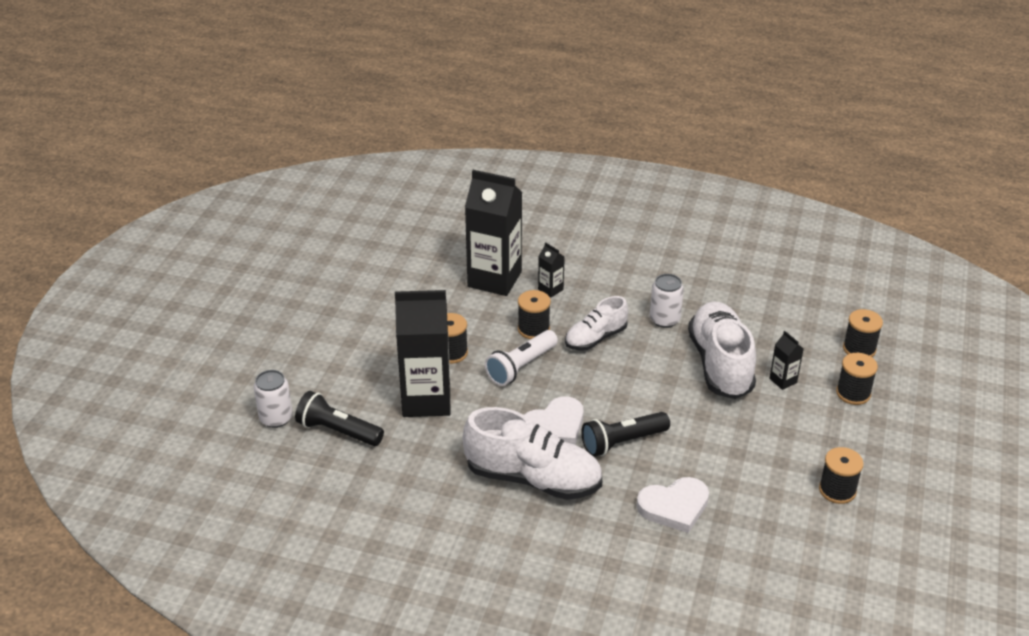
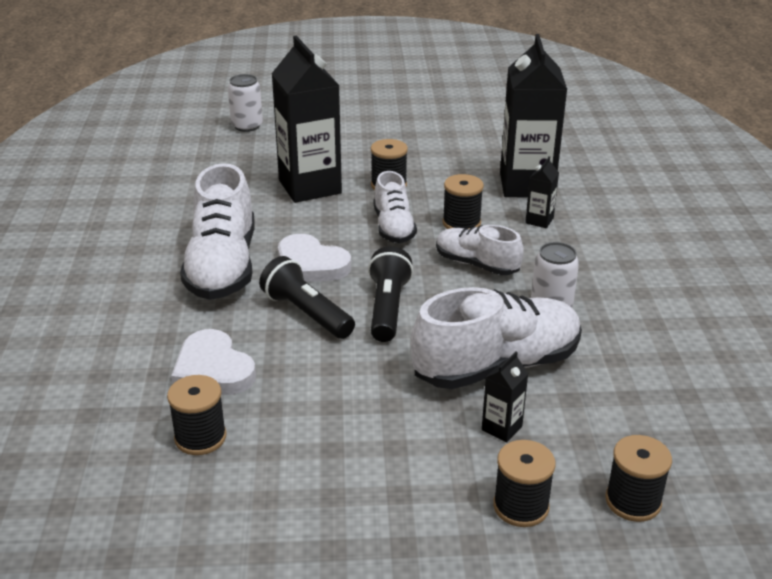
camera: 70 degrees right, 5 degrees down
(338, 431) = (244, 155): black flashlight -> black flashlight (387, 308)
(521, 367) = (393, 227): white flashlight -> white shoe
(837, 490) = (298, 514): black spool -> black spool (200, 437)

